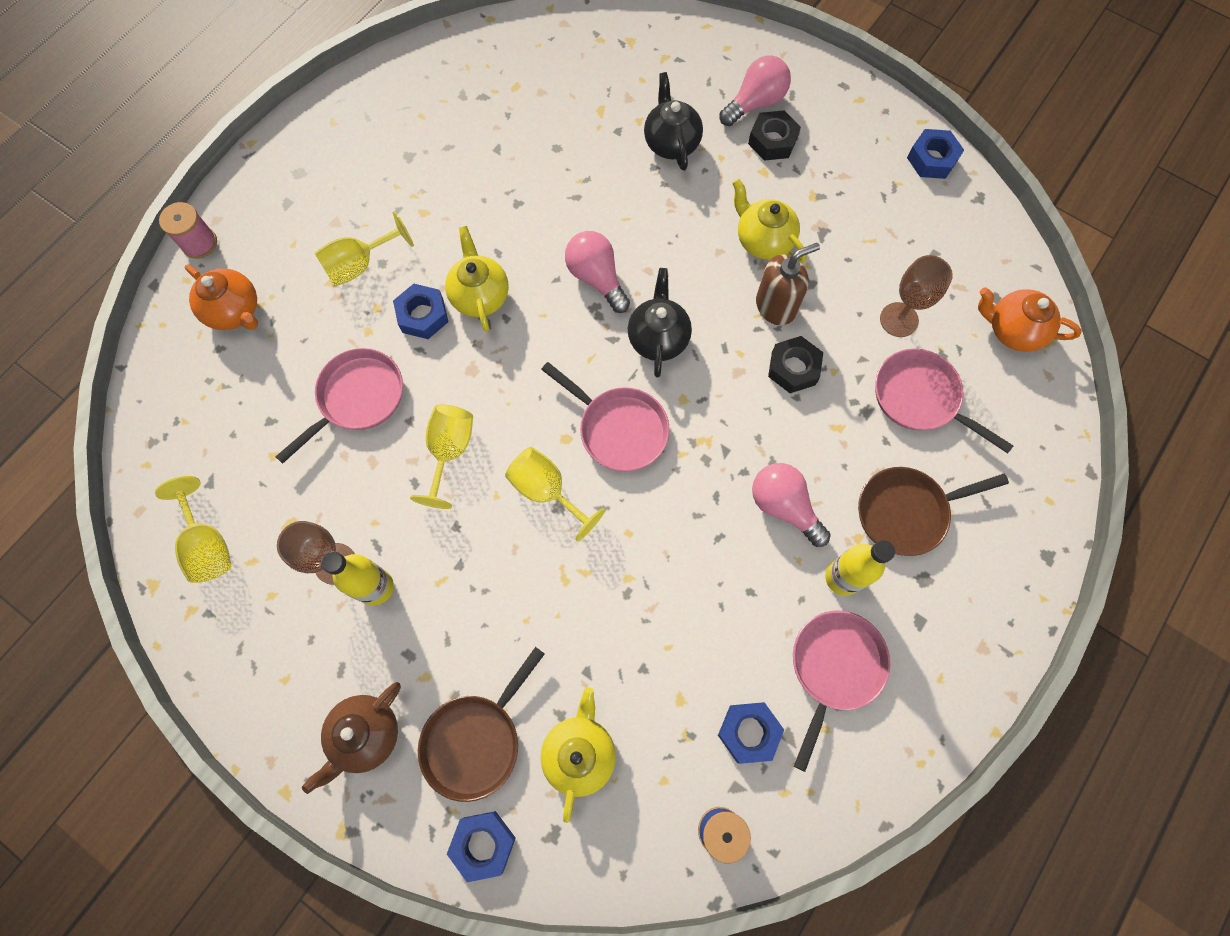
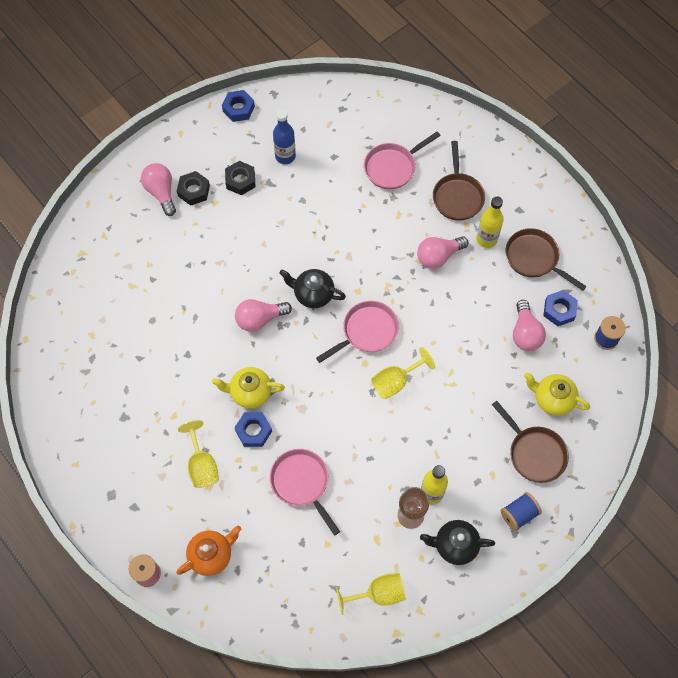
camera: 75 degrees left, 5 degrees down
(366, 735) = (519, 514): brown teapot -> blue spool
(449, 451) = (354, 433): yellow goblet -> none
(483, 844) = (591, 460): blue nut -> none
(671, 143) = (174, 249): black teapot -> black teapot (455, 545)
(688, 680) = (525, 333): none -> pink light bulb
(763, 240) = (264, 217): yellow teapot -> none
(776, 306) = (311, 223): brown soap dispenser -> none
(793, 368) = (355, 226): black nut -> black nut (240, 180)
(834, 668) = (534, 258): pink pan -> brown pan
(877, 241) = (285, 156): none -> blue bottle
(899, 320) = (340, 162): brown goblet -> none
(1013, 330) = (365, 107): orange teapot -> none

